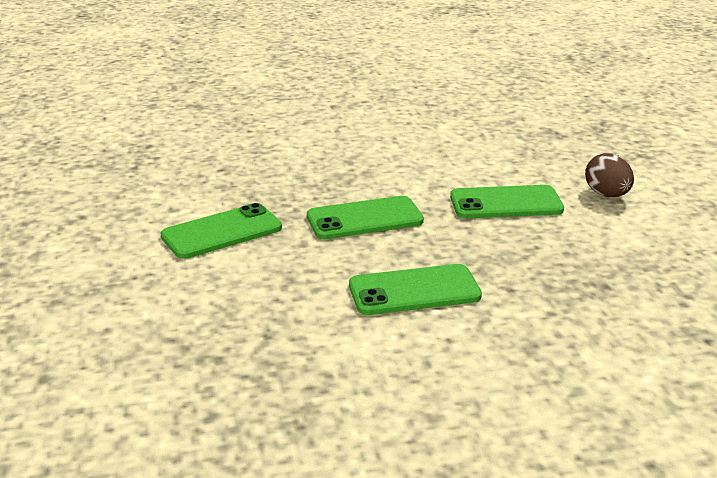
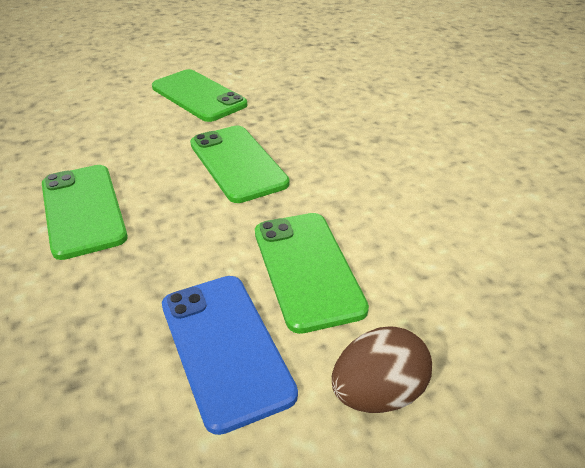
camera: 80 degrees right, 10 degrees up
(575, 234) = (225, 347): none -> blue phone

